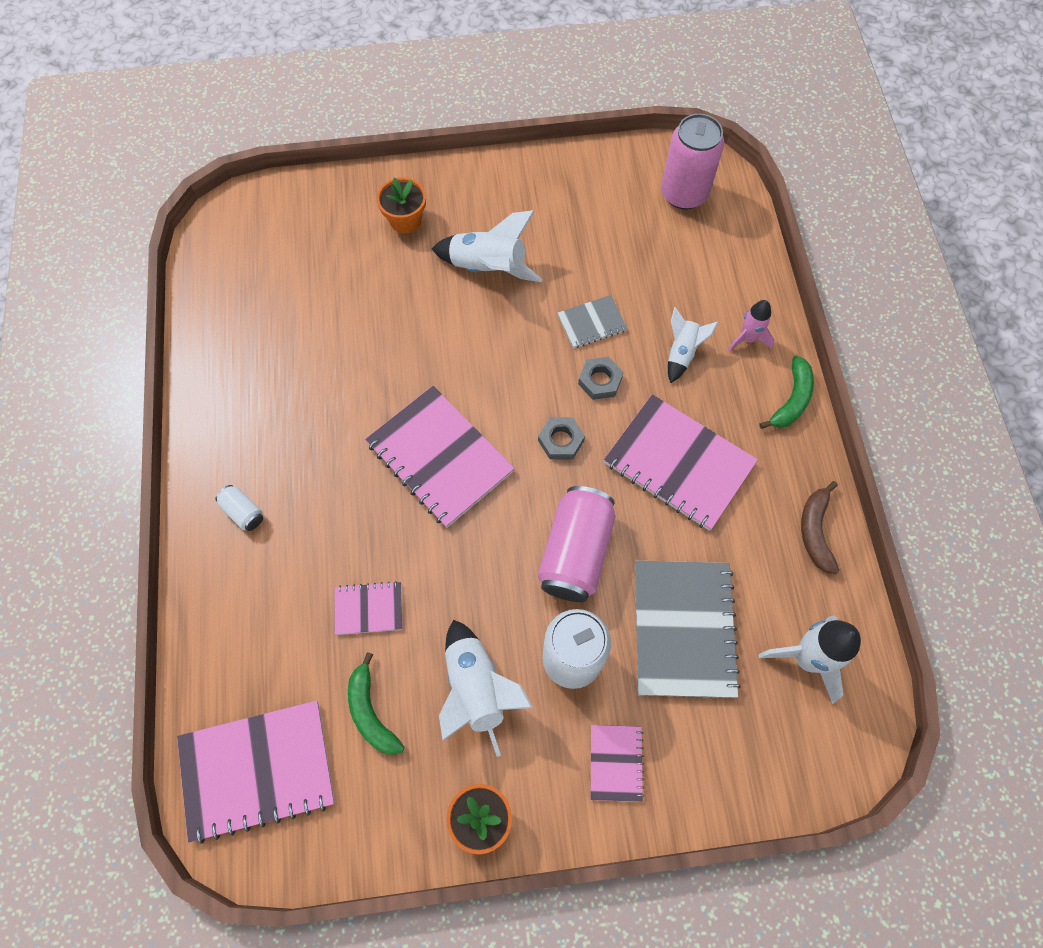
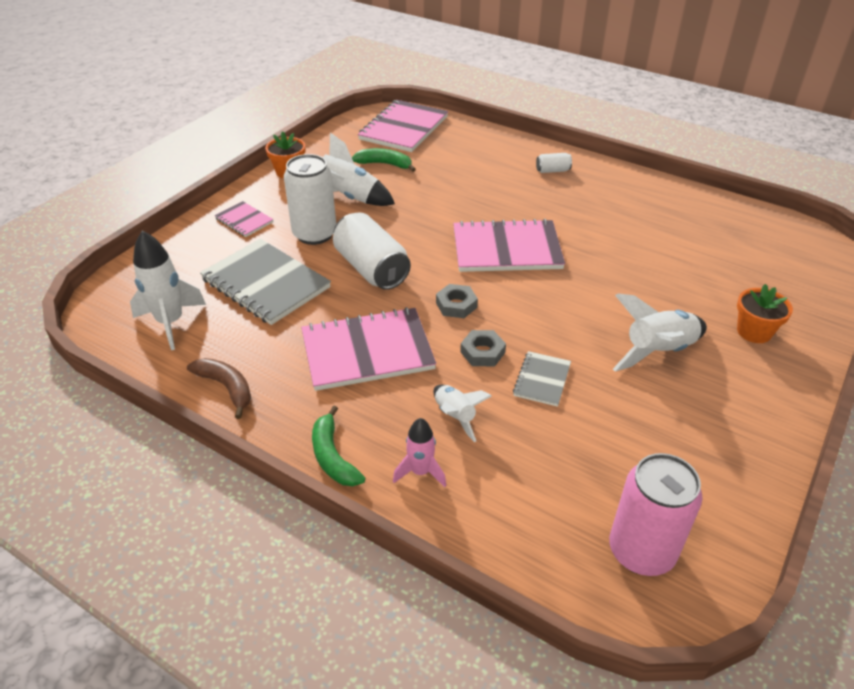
camera: 130 degrees right, 25 degrees down
(369, 609) = (440, 185): pink notebook -> none
(576, 552) = (371, 269): pink can -> white can

